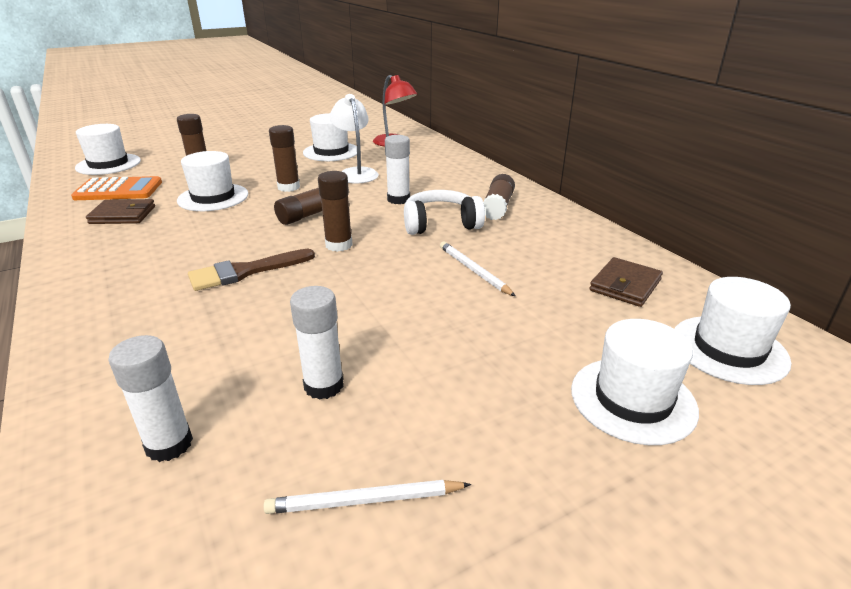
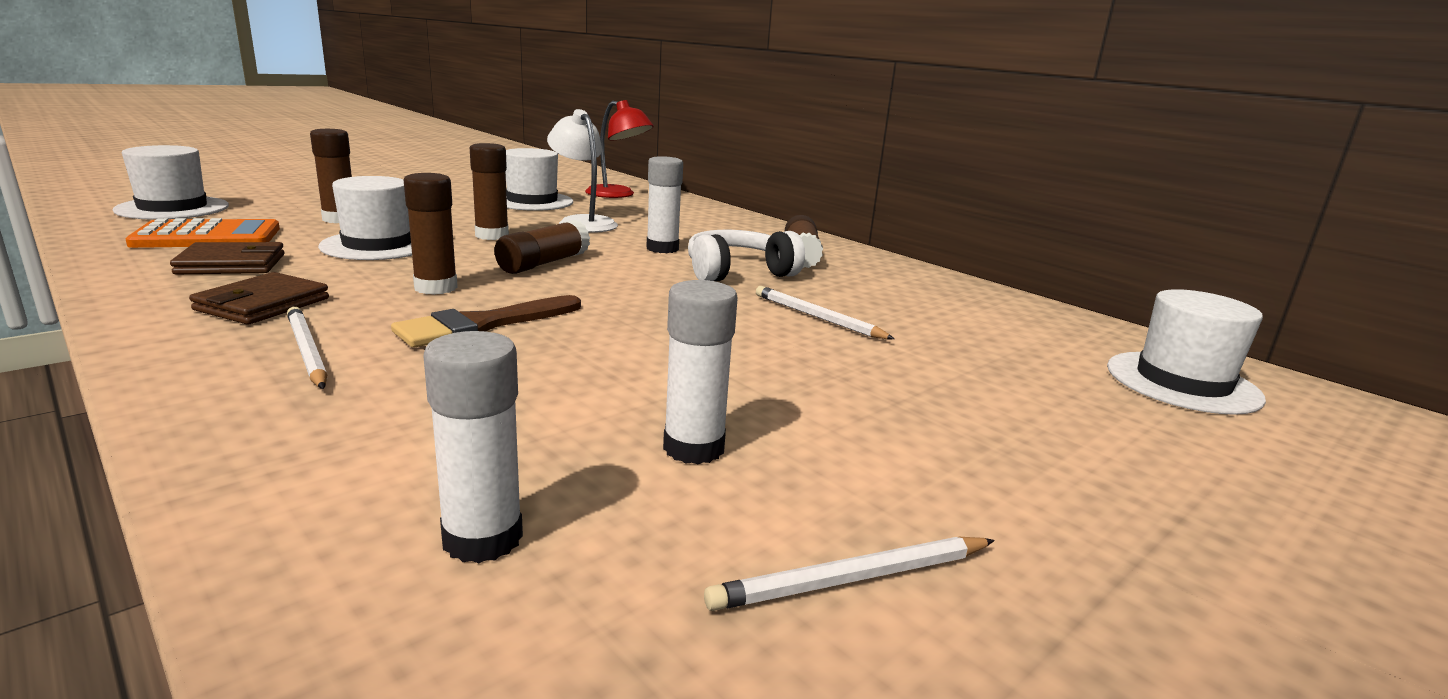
camera: 15 degrees left, 10 degrees down
(135, 291) = (306, 351): none -> white pencil
(339, 245) = (609, 294): brown glue stick -> brown glue stick (436, 288)
(625, 285) = (1016, 327): brown wallet -> brown wallet (263, 304)
(632, 399) = (1117, 437): white hat -> none

